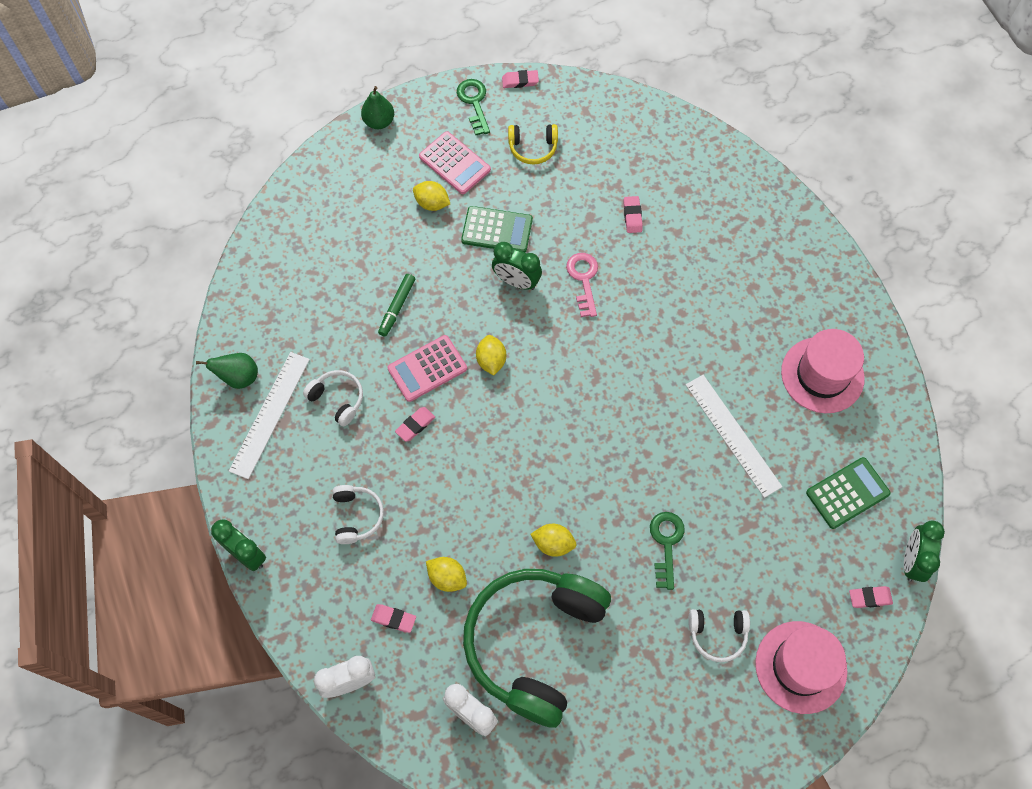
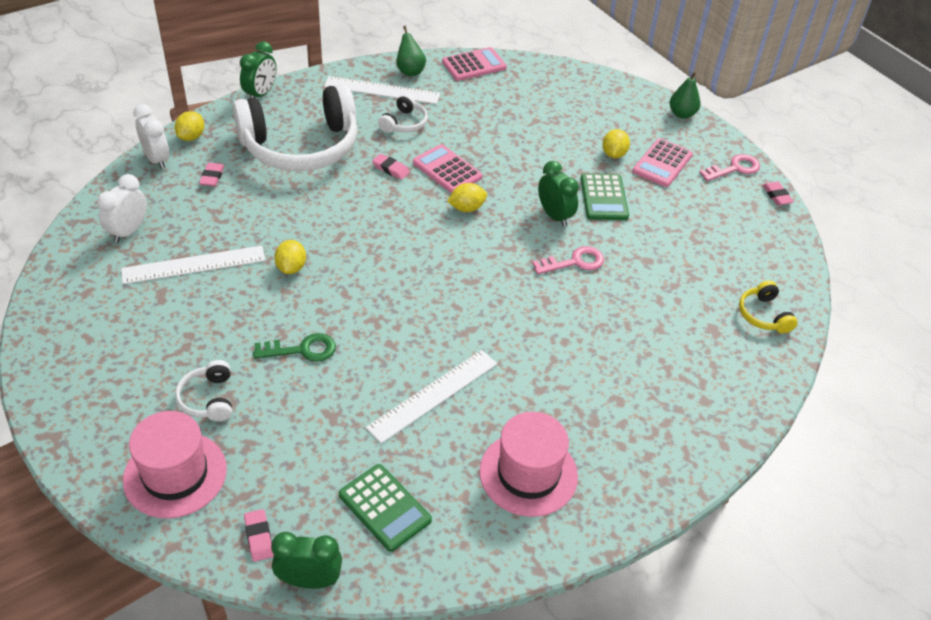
camera: 75 degrees right, 20 degrees down
(243, 305) = (474, 65): none -> pink calculator
(356, 516) = (301, 146): white headphones -> white headphones, size x2.41
(397, 307) = (501, 145): green marker -> none
(447, 577) = (251, 203): yellow lemon -> yellow lemon (191, 137)
(474, 103) = (734, 168): green key -> pink key
(516, 281) = (554, 216): green clock -> green clock turned 135 degrees clockwise
(533, 147) = (706, 212): yellow headphones -> yellow headphones (764, 315)
(534, 643) = (194, 265): green headphones -> white ruler
(632, 216) = (662, 292): pink eraser -> none

